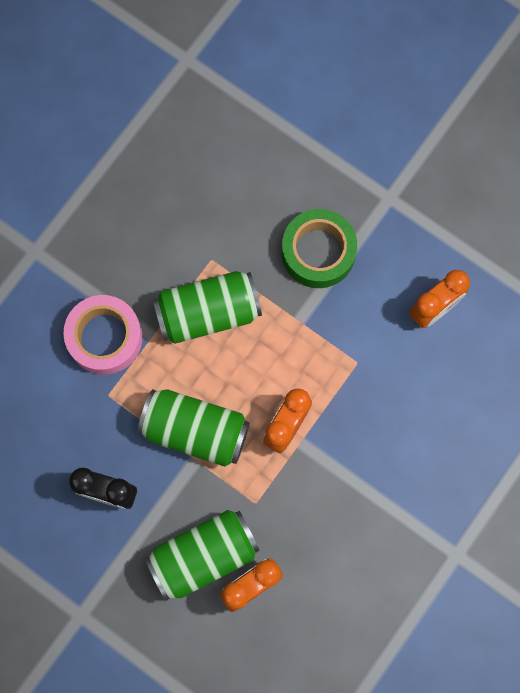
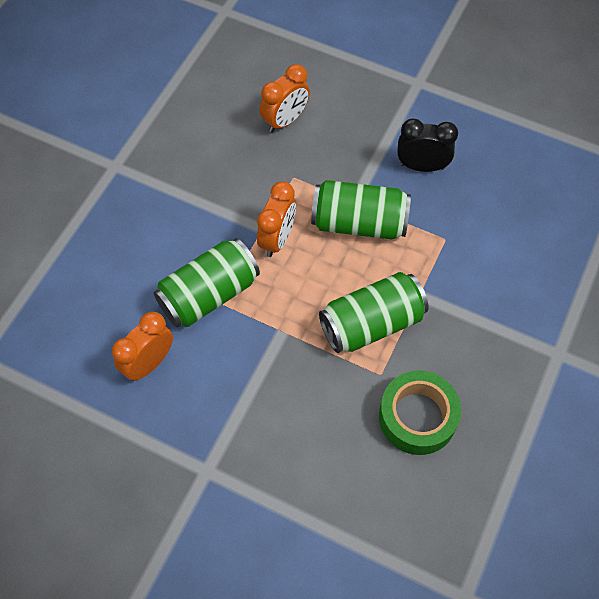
camera: 170 degrees right, 15 degrees down
(105, 337) = (463, 286): pink tape -> none
(204, 555) = (329, 134): green can -> green can (209, 294)
(318, 252) = (273, 399): green tape -> green tape (417, 417)

